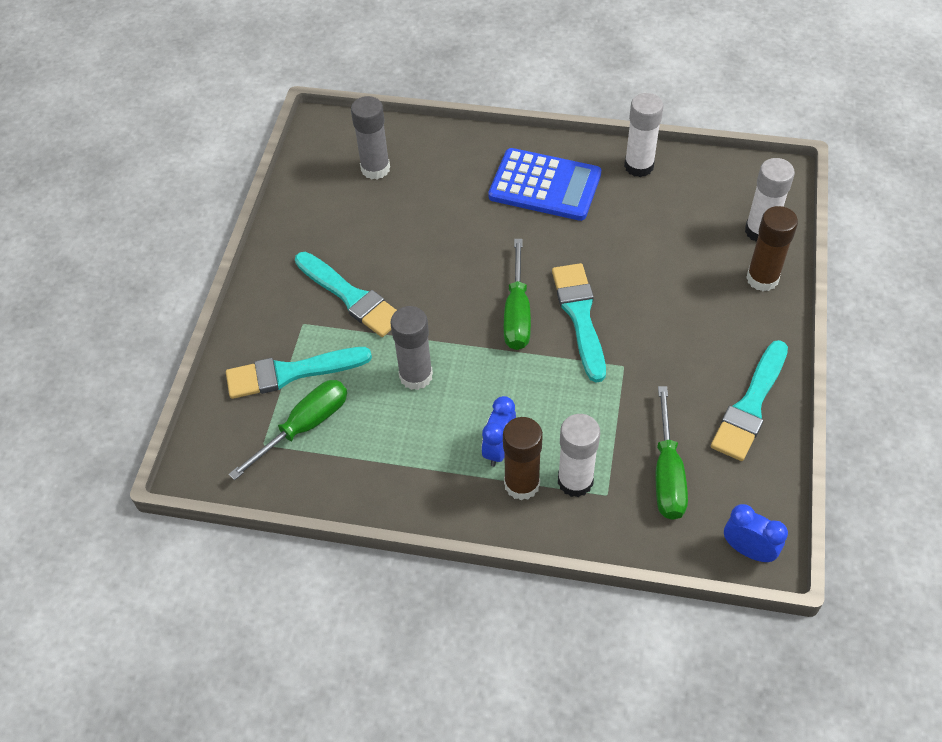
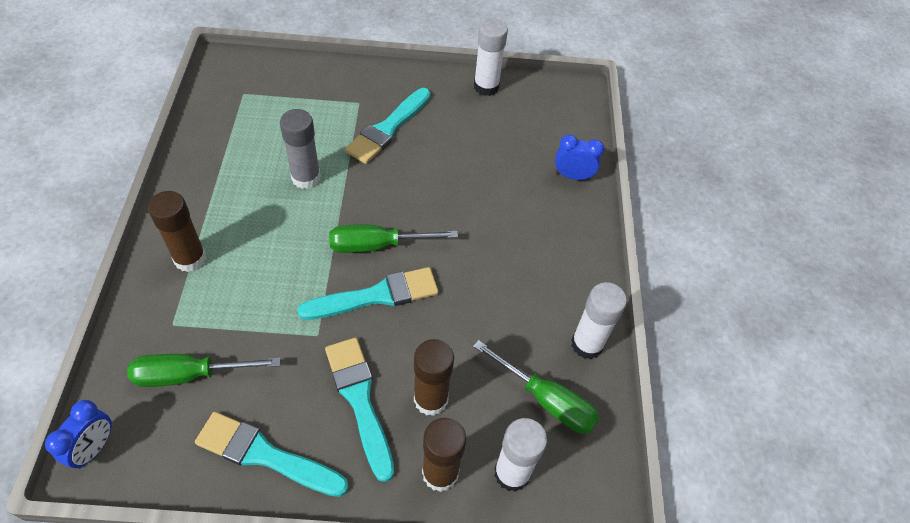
camera: 75 degrees right, 0 degrees up
(291, 373) = (309, 101): turquoise brush -> turquoise brush (360, 401)
(304, 426) = (258, 114): green screwdriver -> green screwdriver (546, 400)
(375, 168) = (536, 130): grey glue stick -> none
(499, 449) = (227, 240): blue clock -> blue clock (573, 176)
(545, 185) = (541, 259): blue calculator -> none
(575, 481) = (189, 298): white glue stick -> white glue stick (486, 87)
(693, 280) = (430, 399): none -> brown glue stick

